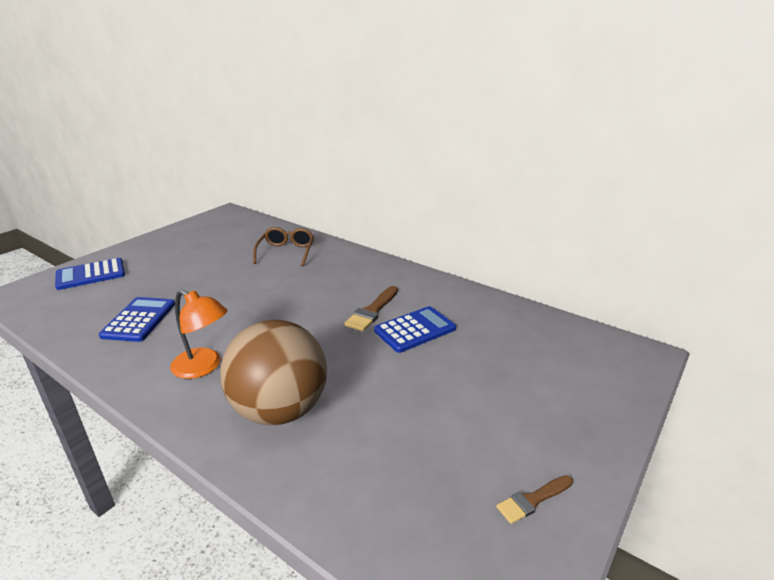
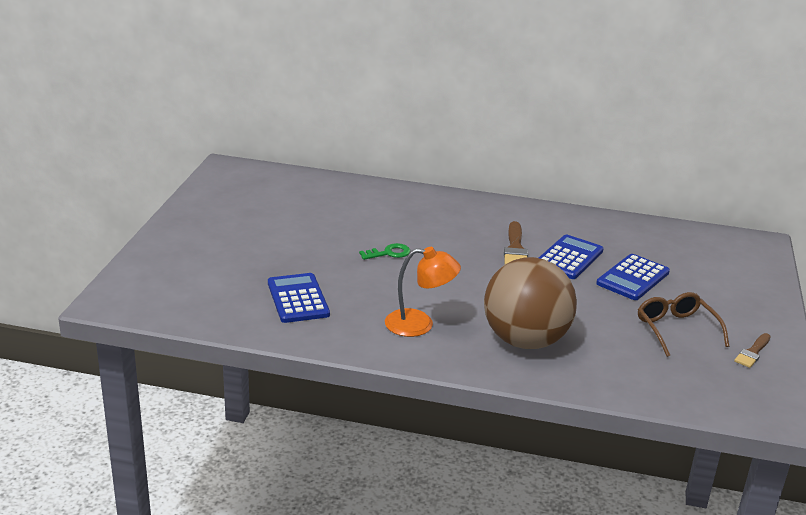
camera: 25 degrees left, 0 degrees up
(91, 274) = (170, 266): blue calculator -> blue calculator (633, 278)
(259, 294) = (389, 253): none -> green key
(286, 252) = (361, 205): brown glasses -> brown glasses (676, 329)

